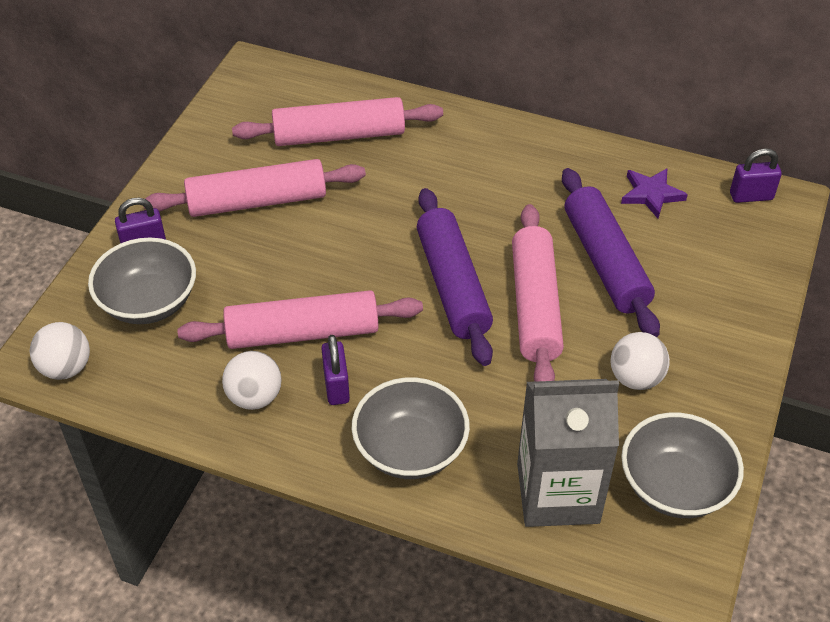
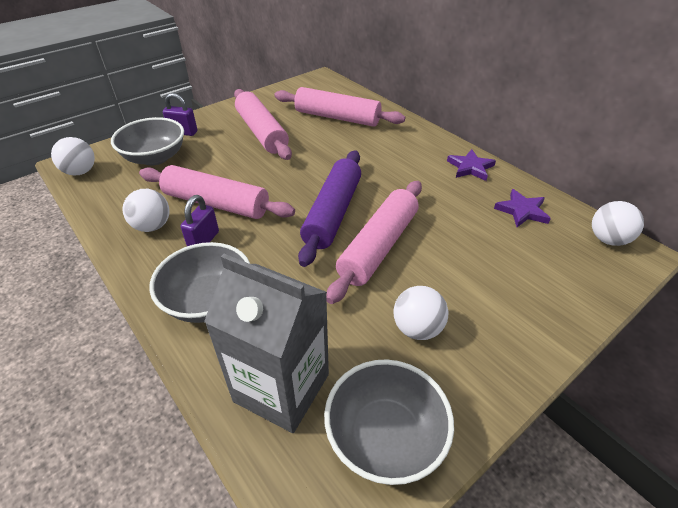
camera: 30 degrees right, 5 degrees down
(257, 201) = (261, 132): pink rolling pin -> pink rolling pin turned 45 degrees clockwise
(561, 154) = (470, 167): none -> purple star
(605, 262) = (454, 239): purple rolling pin -> none
(751, 196) = (607, 239): purple padlock -> white ball

